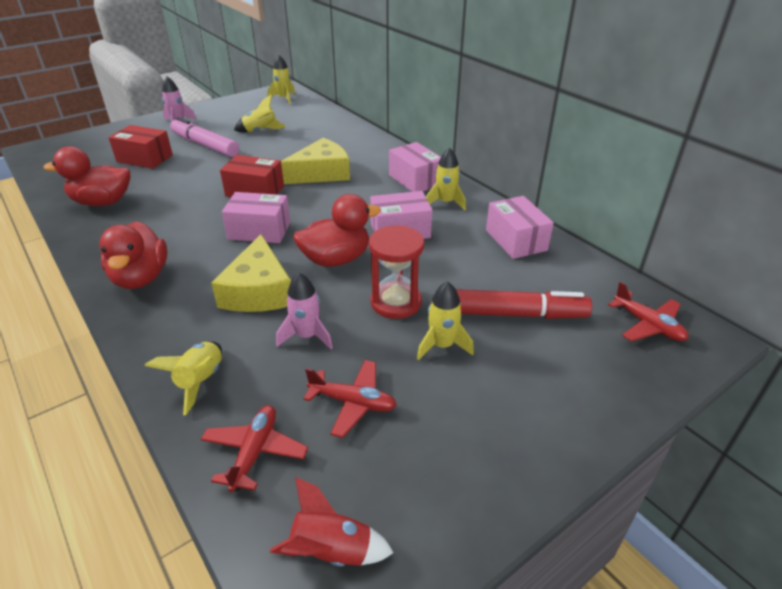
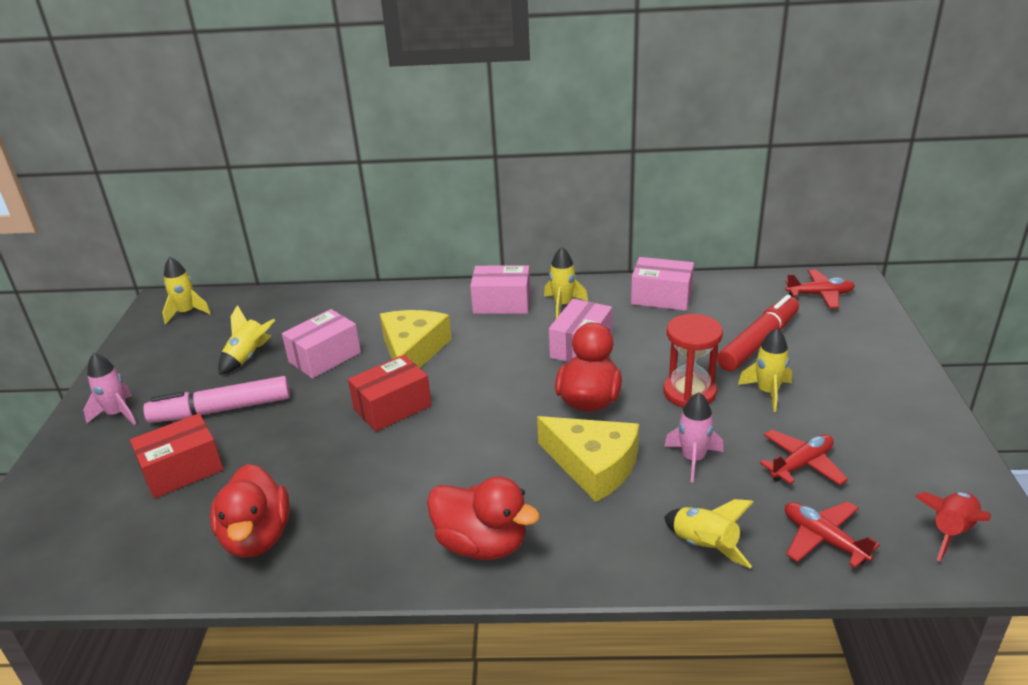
camera: 50 degrees left, 5 degrees down
(102, 202) = (257, 537): red duck -> red duck turned 45 degrees counterclockwise
(259, 231) = (481, 430): pink box -> pink box (325, 357)

